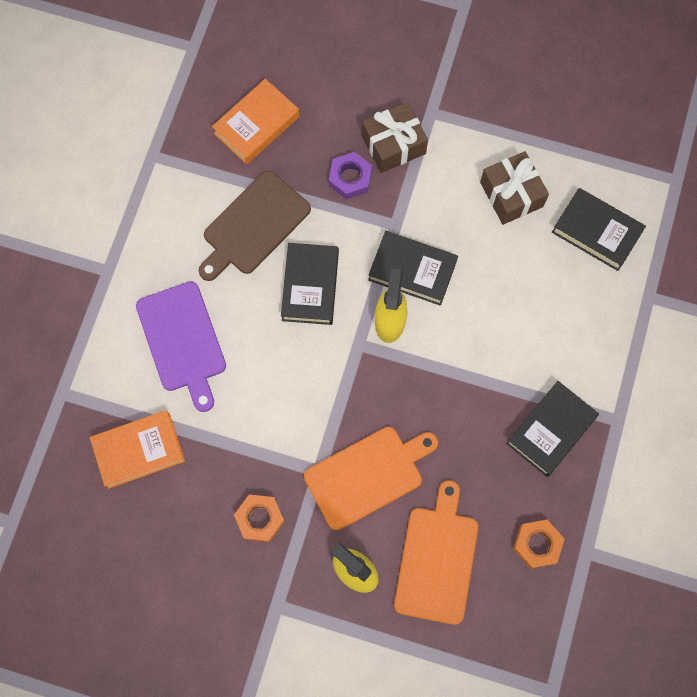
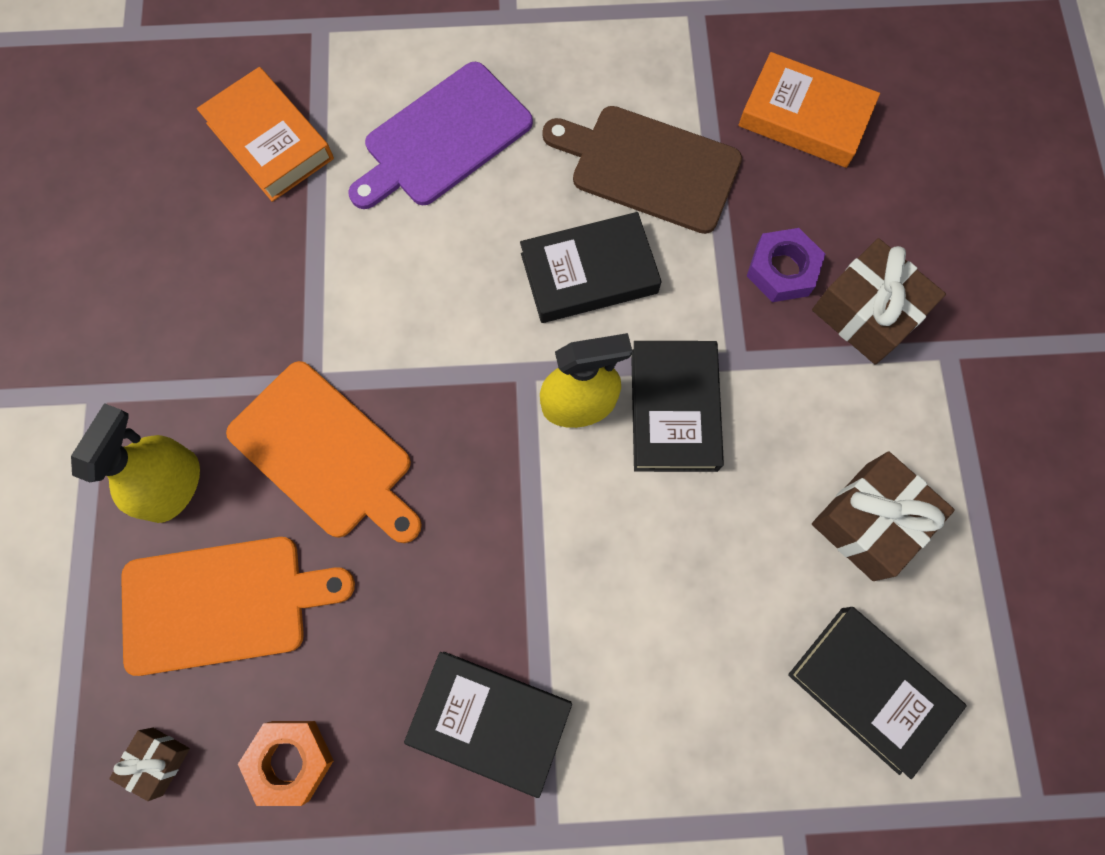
camera: 70 degrees right, 0 degrees up
(260, 519) = (217, 326): orange nut -> none
(514, 619) = (158, 761): none -> brown gift
(596, 232) = (870, 688): black book -> black book turned 60 degrees counterclockwise

